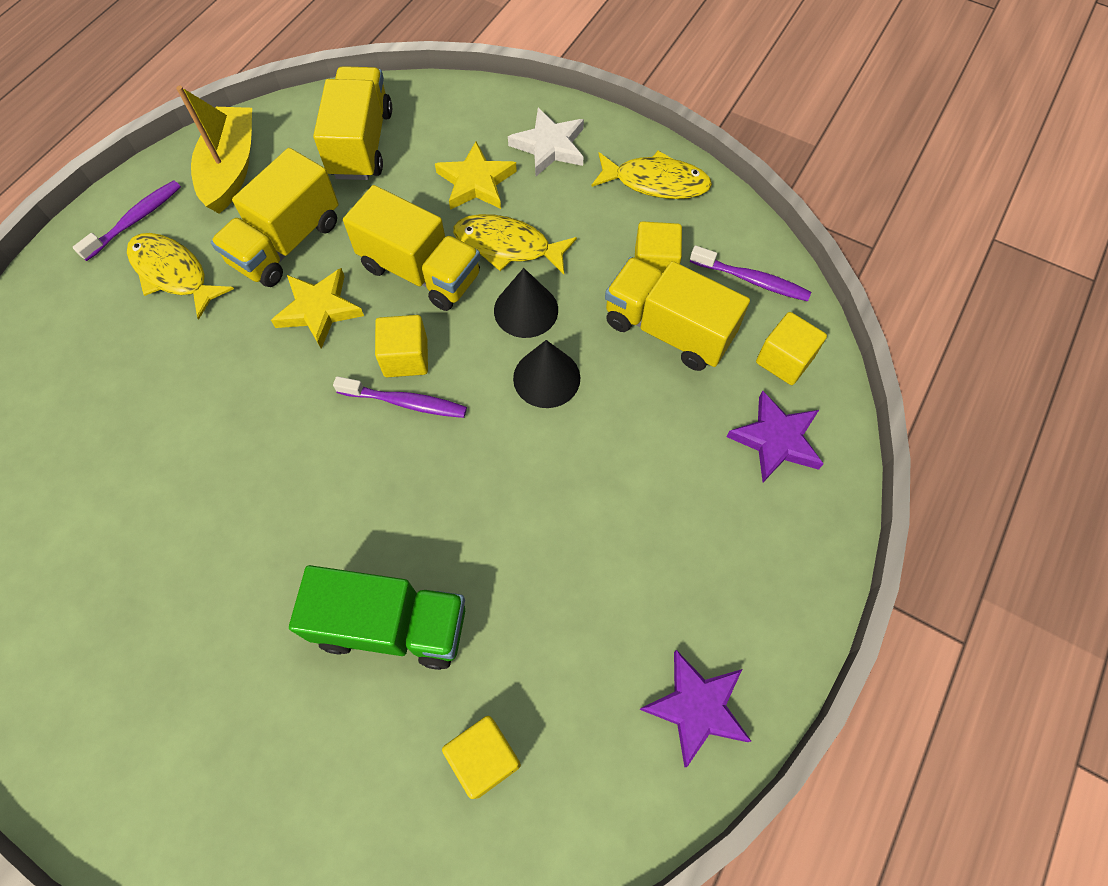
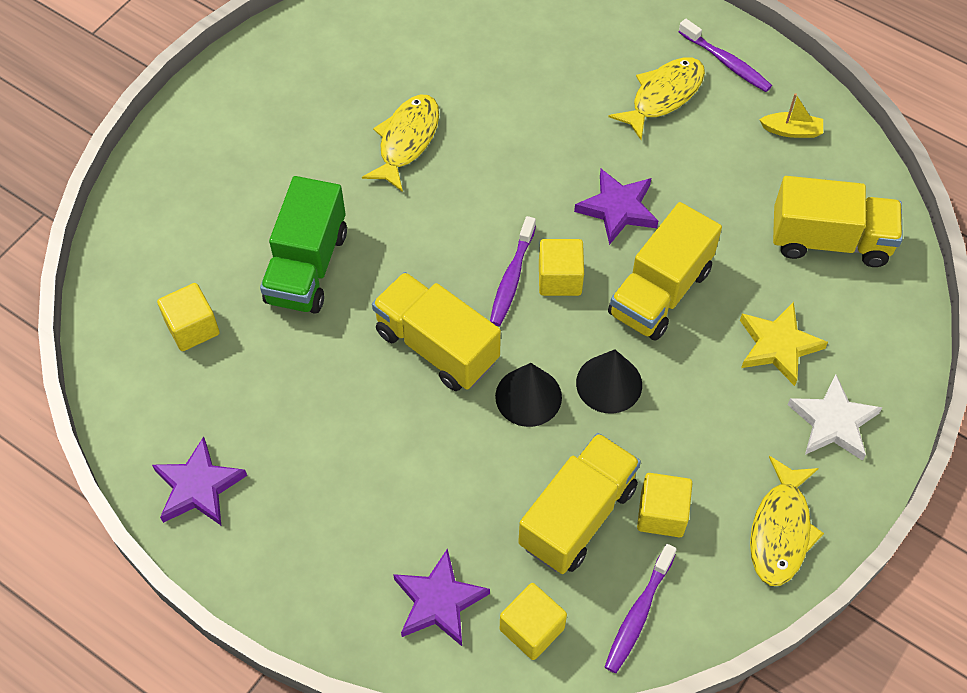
camera: 95 degrees right, 5 degrees down
(231, 169) = (791, 131): yellow boat -> yellow boat, size x0.49
(287, 243) = (697, 180): yellow truck -> yellow truck (436, 346)
(319, 309) = (618, 209): yellow star -> purple star
(507, 246) = (690, 371): yellow fish -> yellow fish (406, 140)

